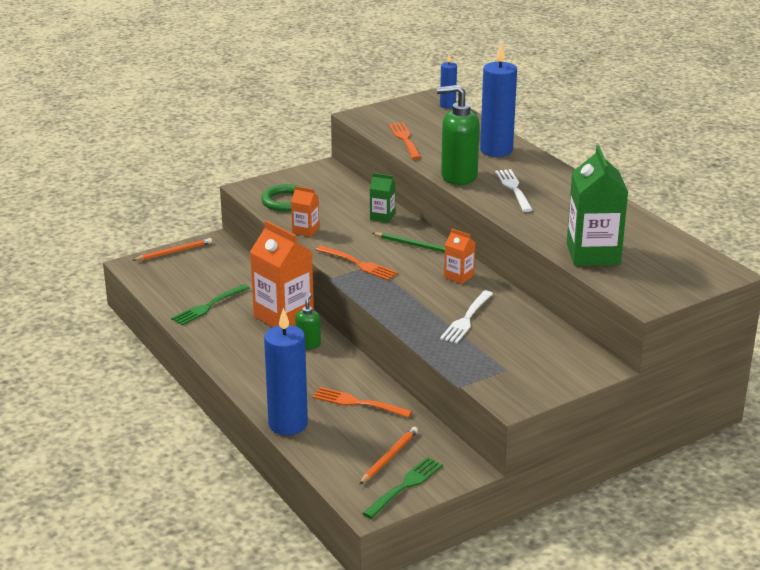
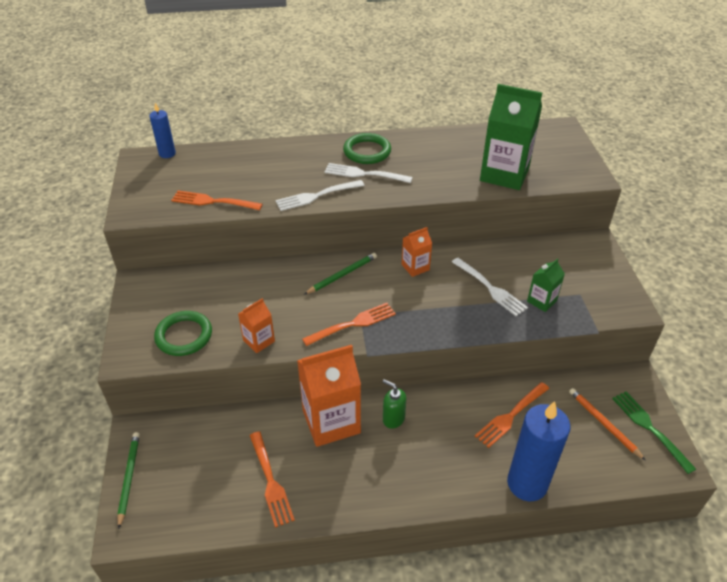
camera: 65 degrees left, 15 degrees up
(174, 252) = (129, 478): orange pencil -> green pencil
(209, 306) = (270, 480): green fork -> orange fork
(382, 217) = (273, 277): green carton -> green carton (541, 301)
(458, 176) = (317, 195): green soap dispenser -> white fork
(496, 150) = (284, 158): blue candle -> none
(551, 182) = (367, 151): none -> green ring

